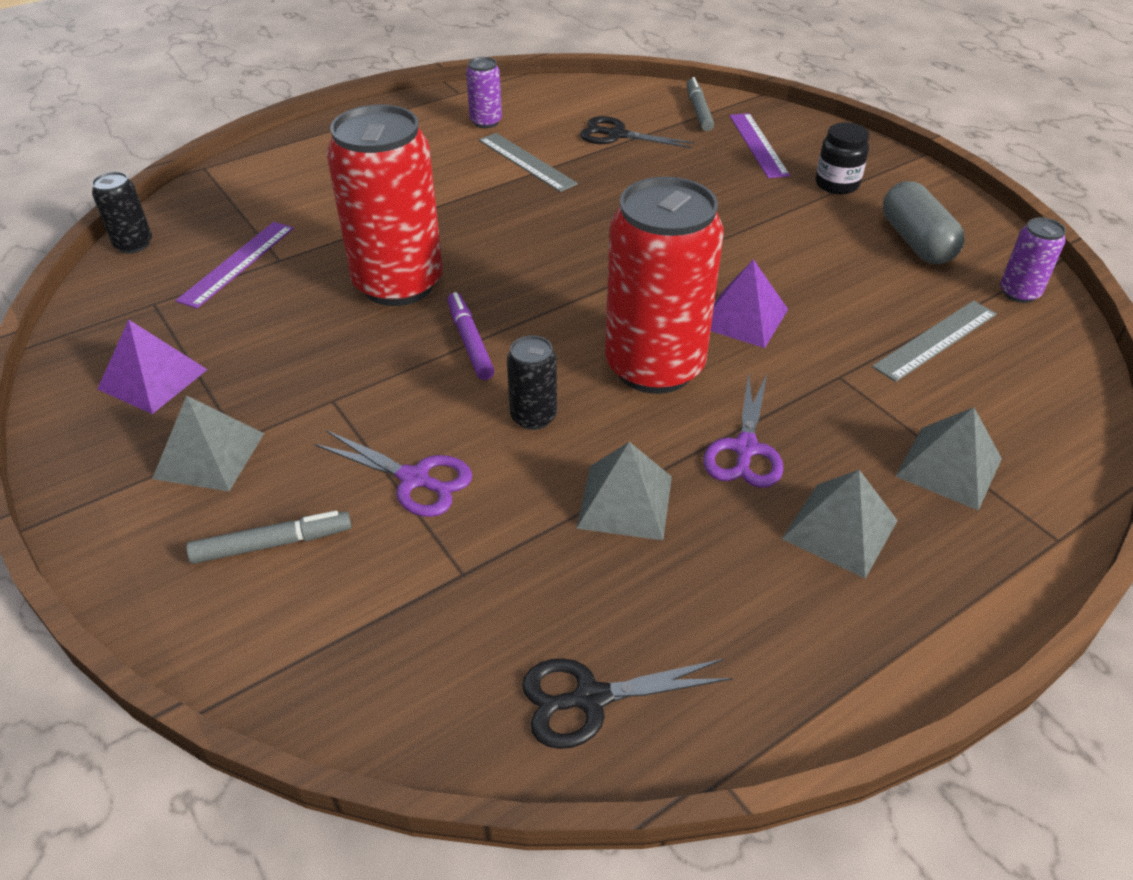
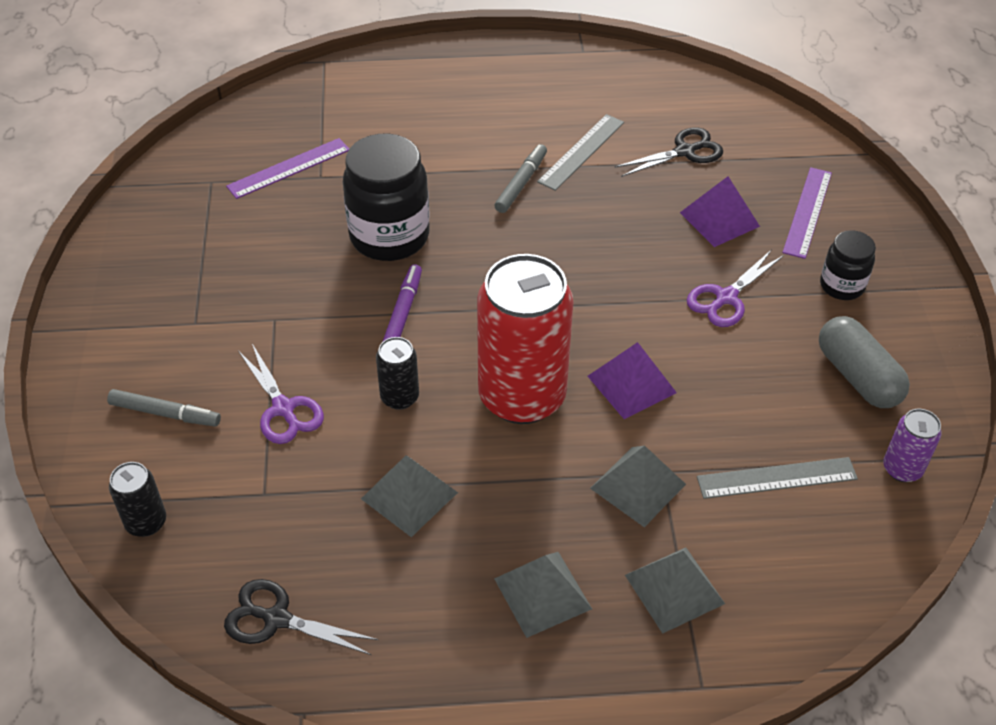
camera: 30 degrees right, 5 degrees up
(134, 245) = (229, 121): black can -> black can (146, 522)
(152, 379) = (172, 248): purple pyramid -> purple pyramid (719, 219)
(209, 455) = (169, 327): grey pyramid -> grey pyramid (638, 486)
(398, 284) = (389, 236): red can -> black jar
(486, 122) = (580, 94): purple can -> none
(526, 162) = (581, 152): grey ruler -> grey ruler turned 45 degrees clockwise
(617, 135) = (685, 151): black scissors -> black scissors turned 105 degrees clockwise
(698, 110) = (786, 151): grey marker -> grey marker (521, 183)
(745, 449) = (530, 497): purple scissors -> purple scissors (726, 298)
(916, 242) = (857, 376): grey capsule -> grey capsule turned 45 degrees counterclockwise

